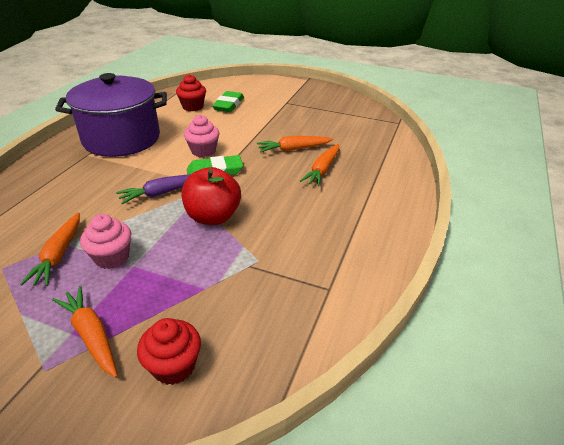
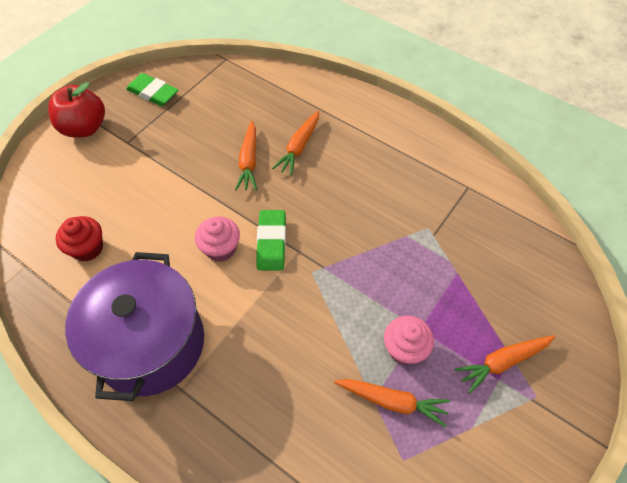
camera: 75 degrees left, 20 degrees up
(162, 193) = (301, 298): purple carrot -> none
(174, 366) = (536, 301): red cupcake -> none
(213, 217) = (357, 254): red apple -> red apple (84, 128)
(228, 105) = (102, 205): green eraser -> green eraser (153, 93)
(322, 170) = (299, 147): orange carrot -> orange carrot turned 75 degrees clockwise

